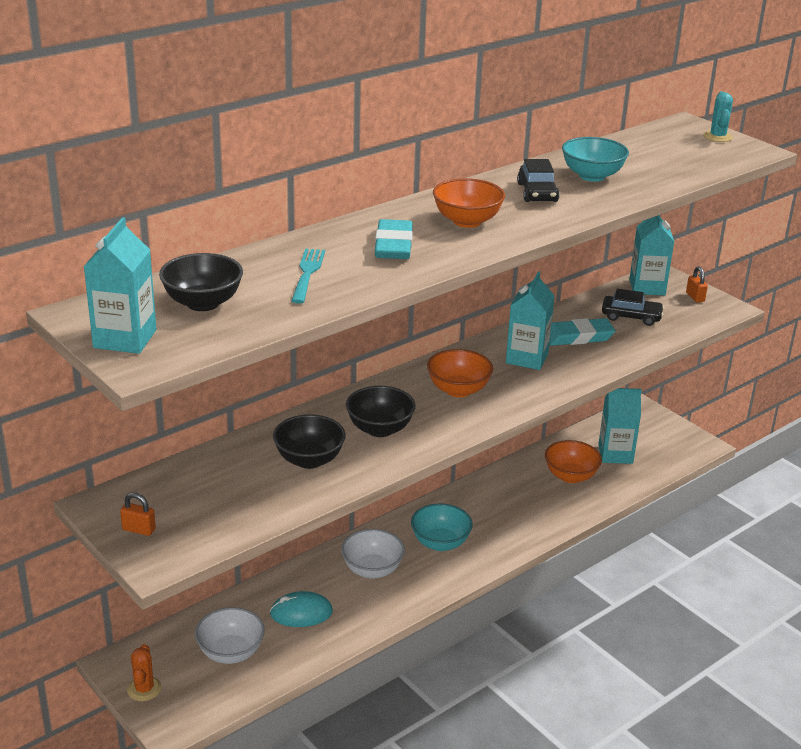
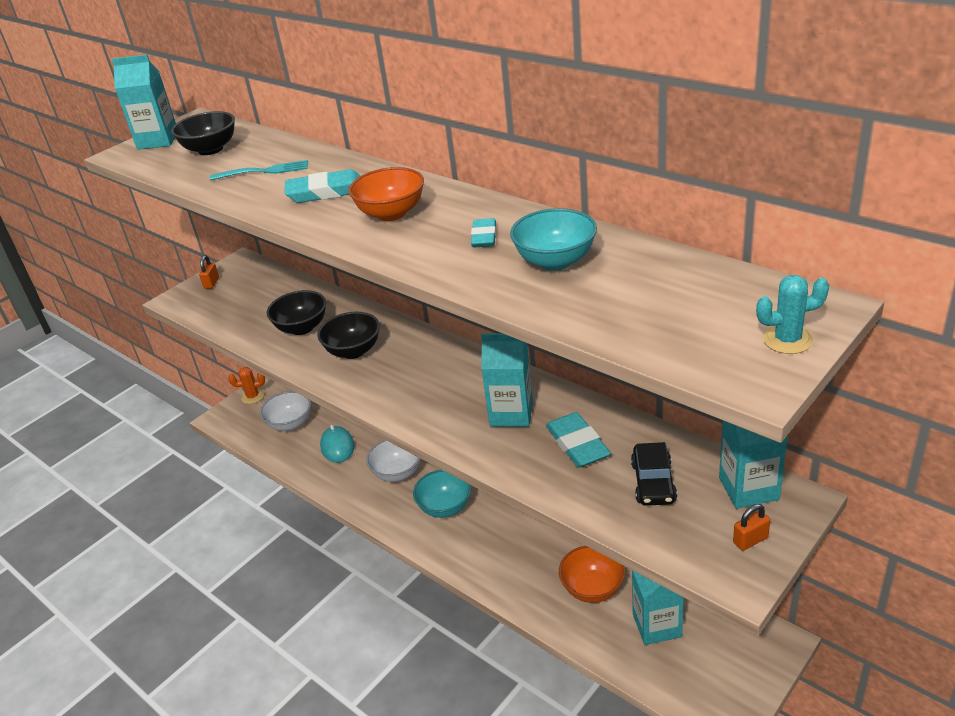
camera: 85 degrees right, 5 degrees up
(458, 390) = (431, 381): orange bowl -> none
(537, 193) = (484, 236): black car -> turquoise eraser

